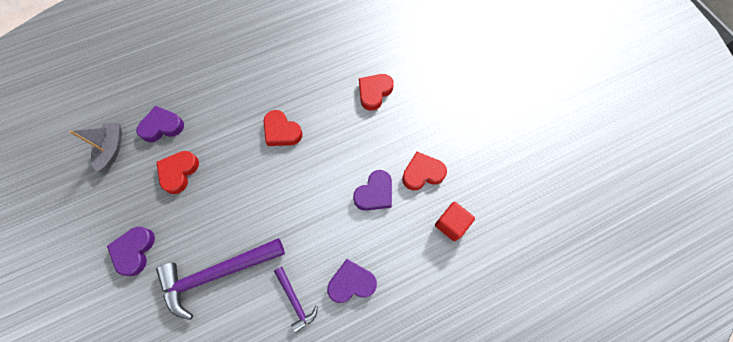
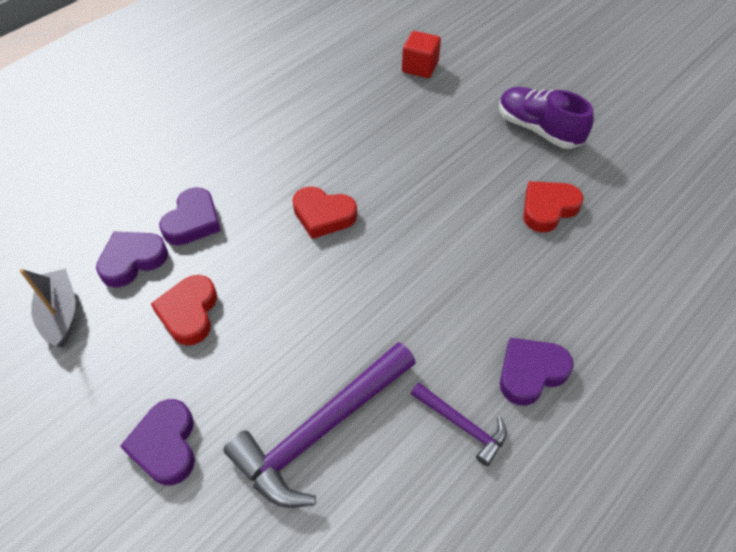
camera: 20 degrees left, 15 degrees down
(374, 92) = (429, 135): red heart -> none
(374, 193) = (498, 251): purple heart -> purple heart (193, 221)
(448, 110) = (538, 129): none -> purple shoe
(451, 224) = (622, 256): red cube -> red cube (420, 67)

